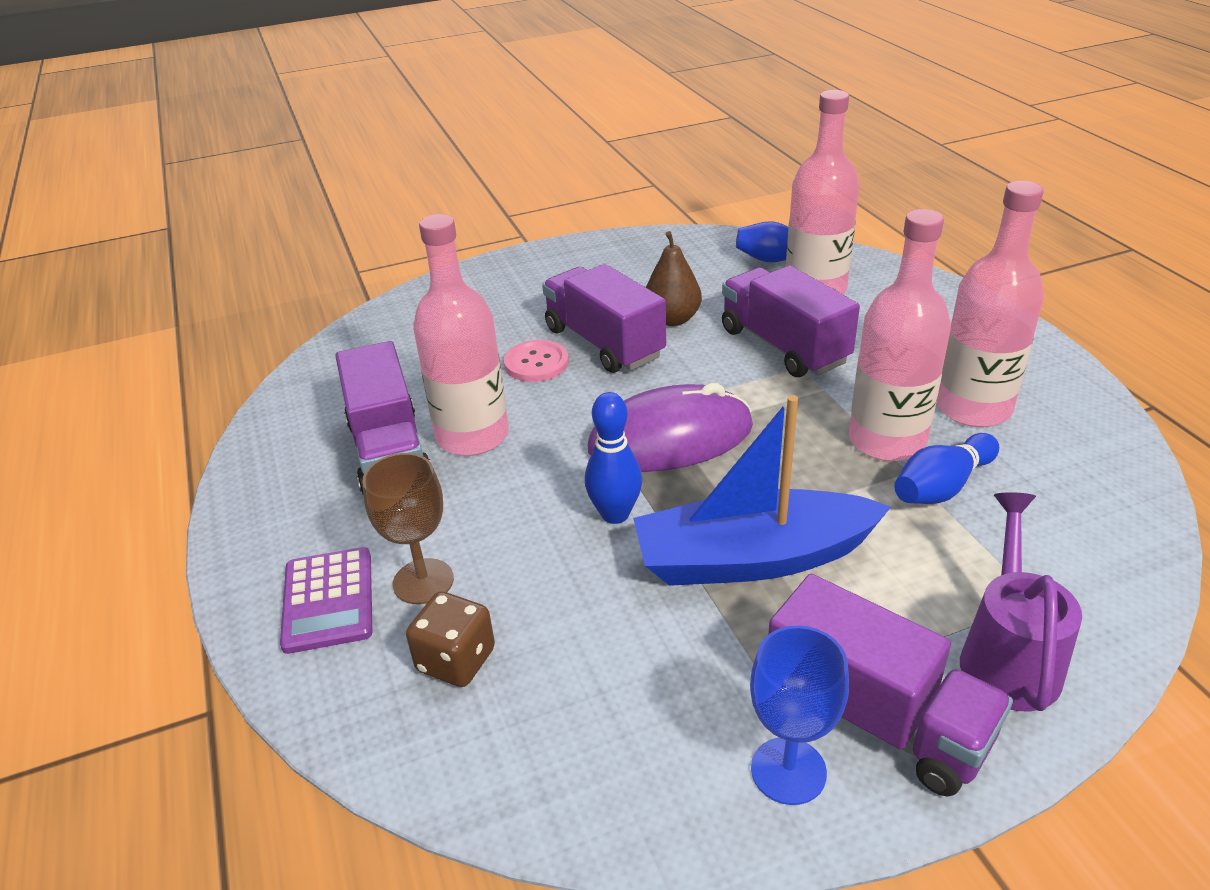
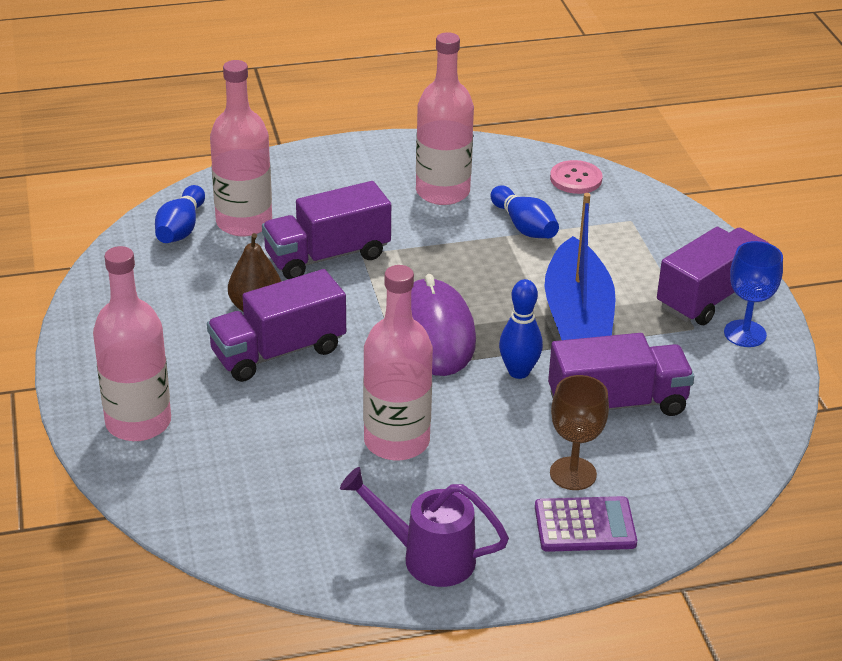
camera: 85 degrees left, 0 degrees up
(389, 452) = (404, 493): purple truck -> purple truck (617, 403)
(456, 660) = (652, 459): brown dice -> none
(536, 363) = (295, 396): pink button -> pink button (576, 179)
(887, 440) = (468, 236): pink bottle -> pink bottle (138, 422)
(1008, 656) = (672, 242): purple watering can -> purple watering can (428, 557)

